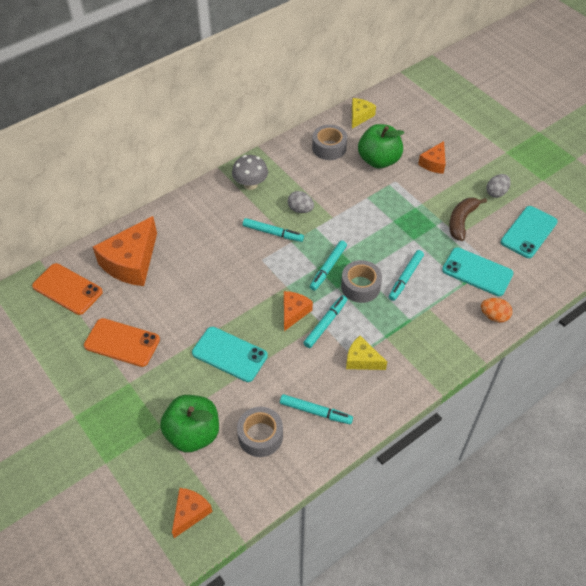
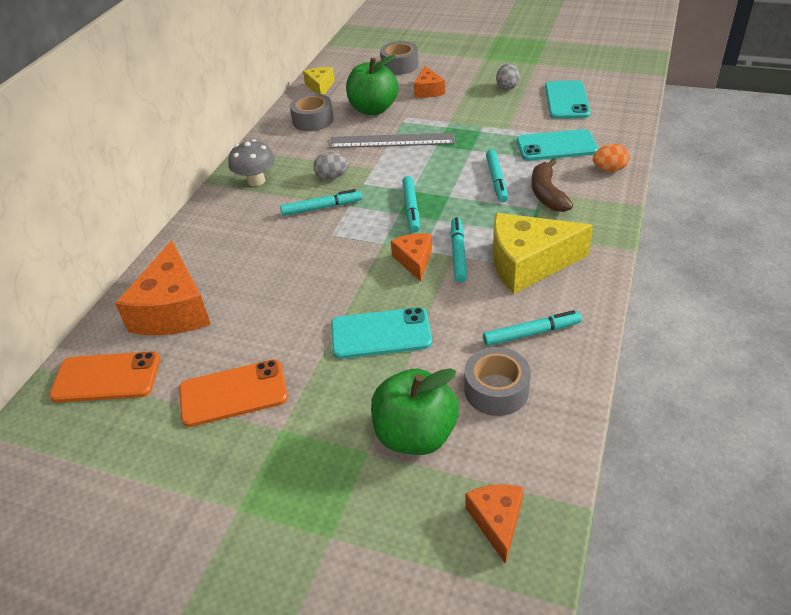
camera: 30 degrees left, 10 degrees down
(360, 286) = (460, 207): grey tape -> grey tape (399, 65)
(362, 360) = (528, 264): yellow cheese -> yellow cheese, size x1.88
(366, 199) = (392, 141): none -> grey ruler
(461, 221) = (500, 118): brown banana -> brown banana (547, 194)

